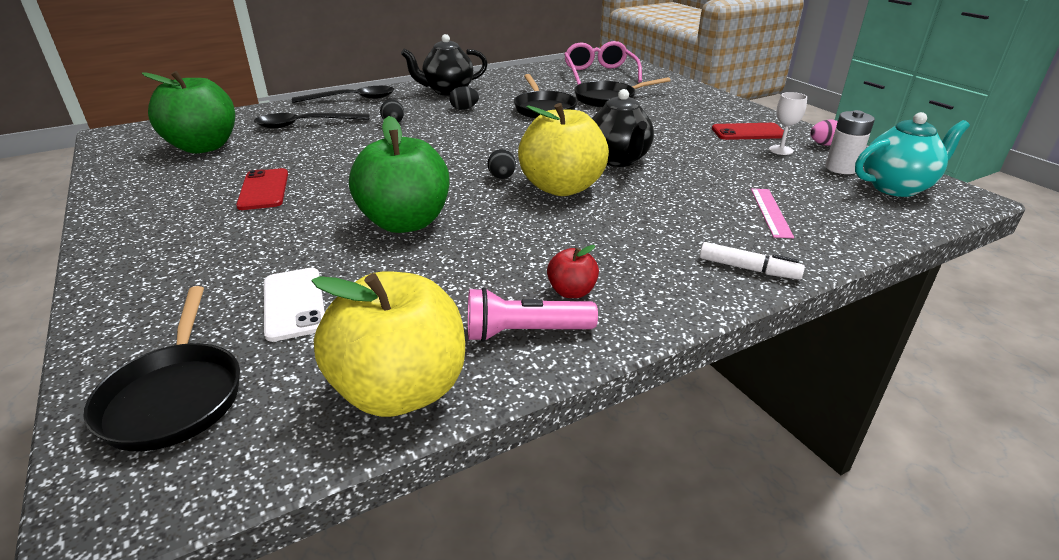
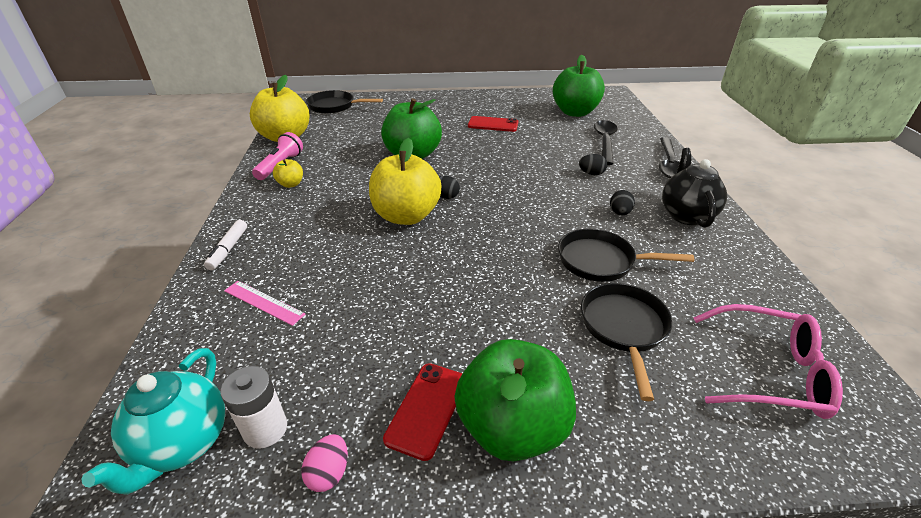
camera: 115 degrees right, 5 degrees up
(294, 304) = (366, 125): white phone -> none
(572, 292) = (291, 184): red apple -> yellow apple
(618, 160) = (431, 261): black teapot -> none
(722, 113) = (512, 427): none -> green apple
(748, 269) = (228, 249): white marker -> white marker turned 45 degrees counterclockwise
(781, 150) = (354, 404): white goblet -> none

